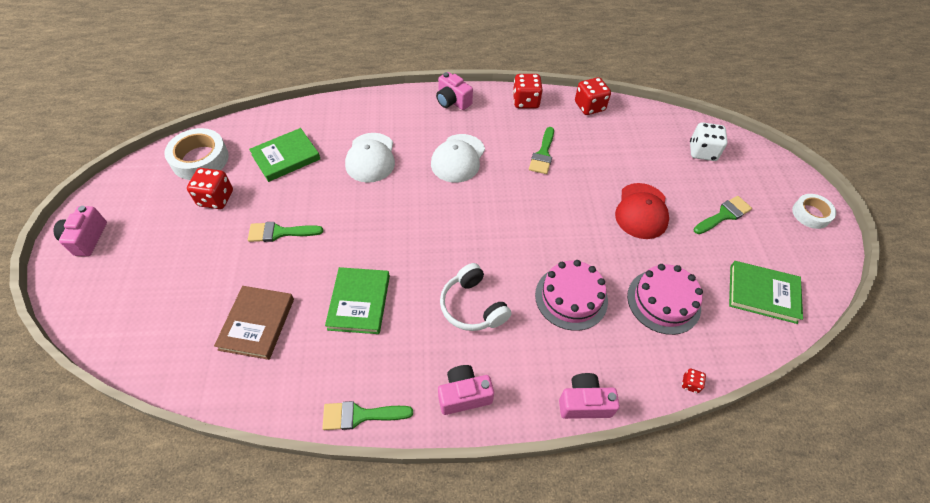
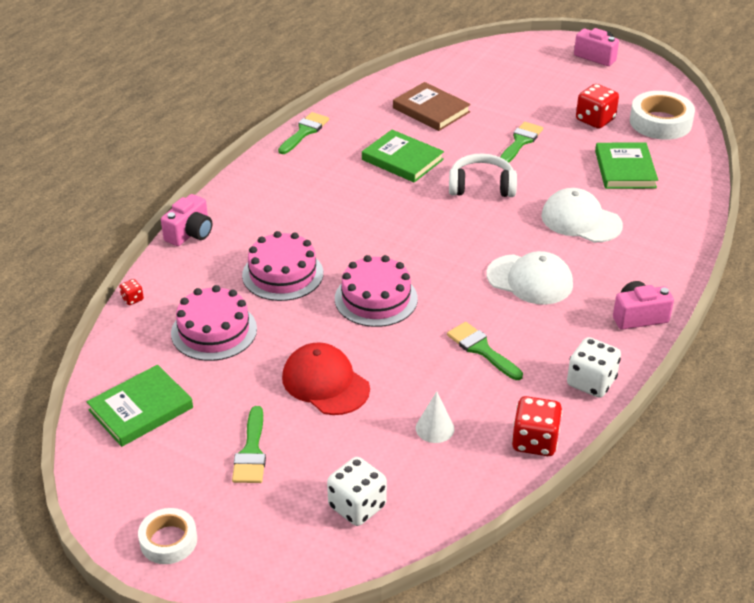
camera: 125 degrees right, 15 degrees down
(458, 158) = (530, 280): white cap -> white cap turned 150 degrees clockwise
(464, 395) = (266, 180): pink camera -> none
(472, 306) = (336, 214): white headphones -> white headphones (481, 186)
(525, 101) = (591, 382): red dice -> white dice
(546, 226) = (376, 299): none -> pink cake
(622, 147) = (435, 428): none -> white cone

